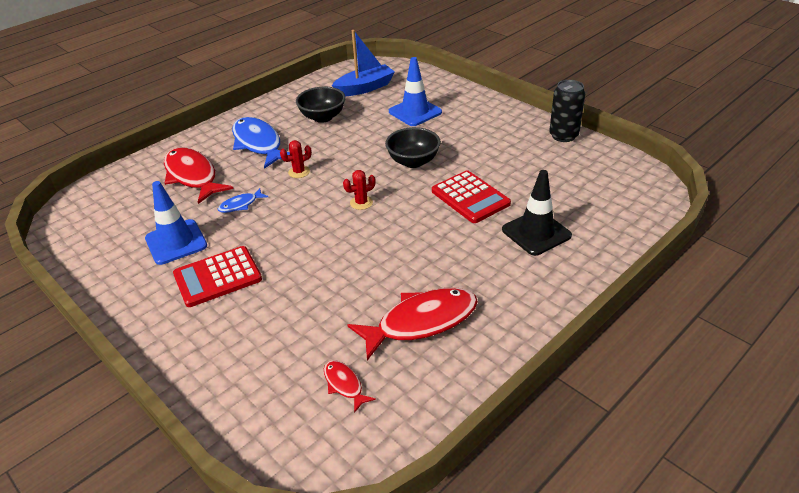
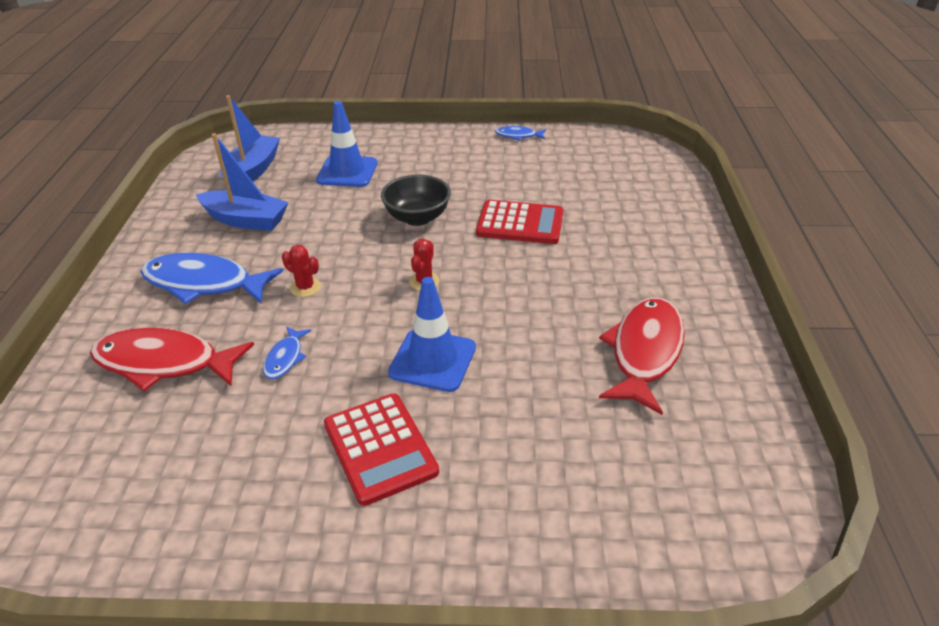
camera: 45 degrees left, 0 degrees up
(176, 242) = (262, 447): blue traffic cone -> blue traffic cone (432, 360)
(217, 277) = (380, 448): red calculator -> red calculator turned 45 degrees counterclockwise
(299, 172) = (305, 287): red cactus -> red cactus turned 75 degrees counterclockwise
(323, 117) = (246, 220): black bowl -> blue boat
(344, 385) = (669, 452): red fish -> none
(536, 233) = (616, 224): black traffic cone -> none
(563, 136) = (518, 136): black can -> blue fish

